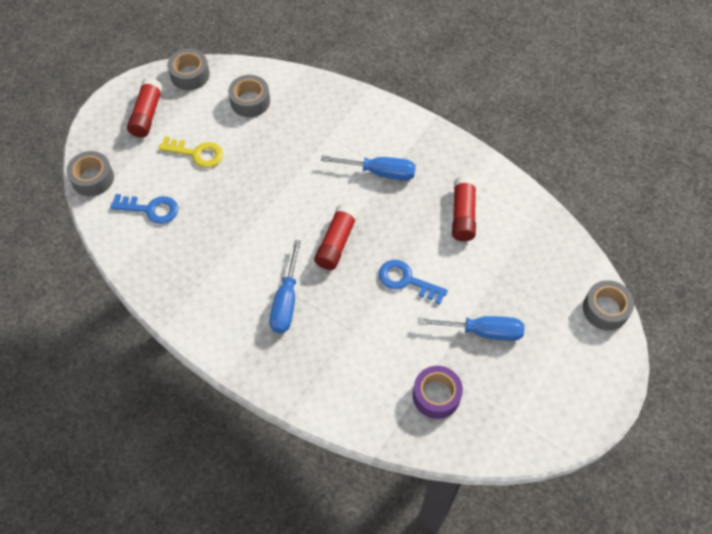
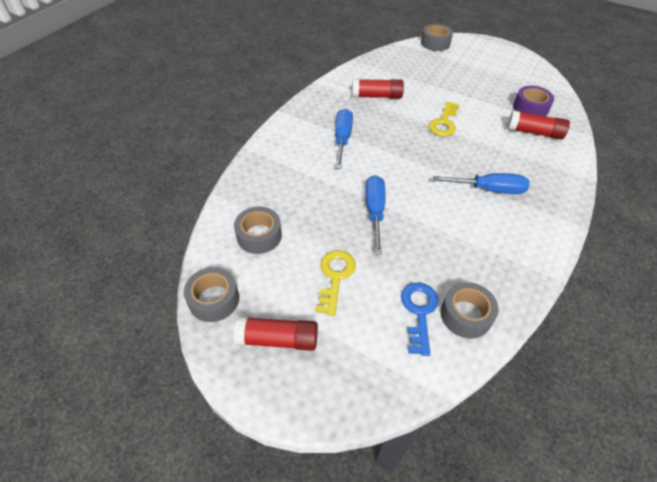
camera: 95 degrees left, 10 degrees down
(93, 178) = (387, 389): grey tape -> grey tape (465, 315)
(336, 243) = (421, 162): red glue stick -> red glue stick (534, 132)
(407, 280) = (444, 122): blue key -> yellow key
(482, 331) = (471, 88): blue screwdriver -> blue screwdriver (374, 212)

